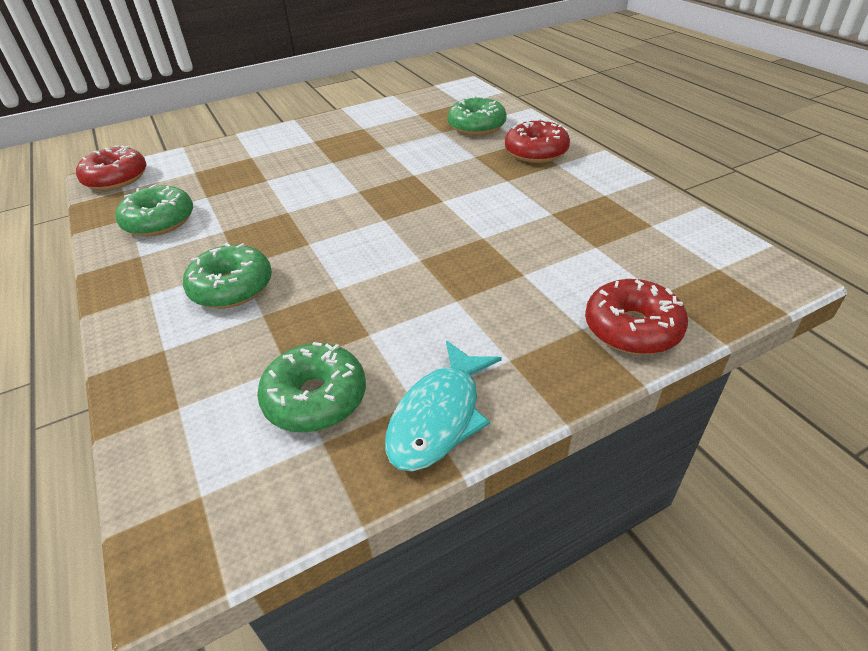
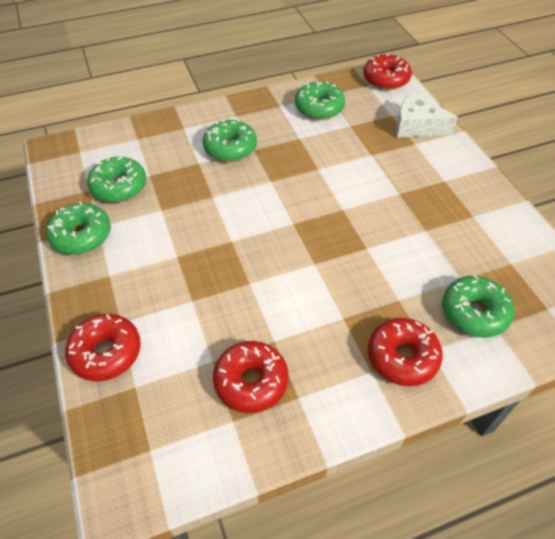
camera: 95 degrees right, 10 degrees up
(220, 157) = (416, 126): none -> white cheese
(439, 416) = (81, 236): turquoise fish -> green donut
(605, 220) = (251, 381): none -> red donut

